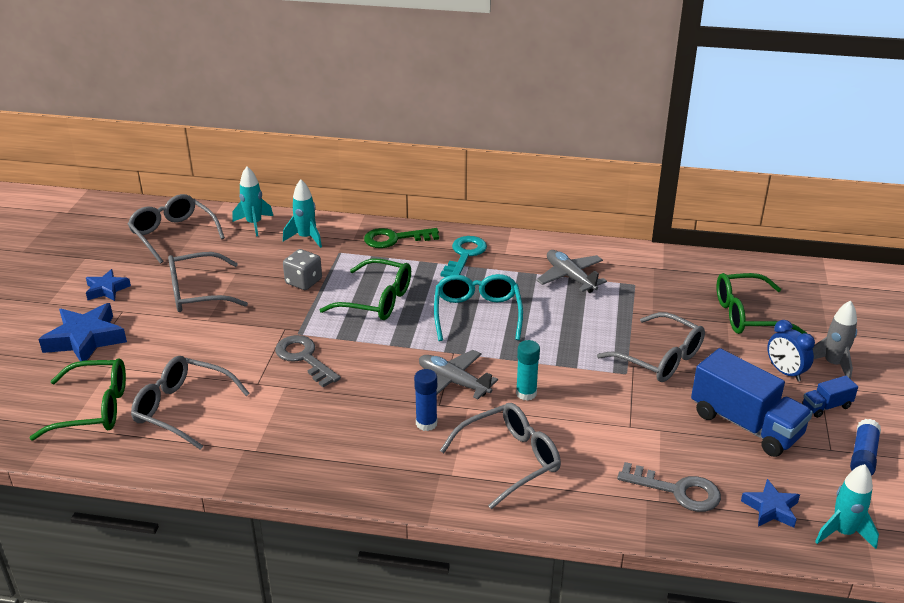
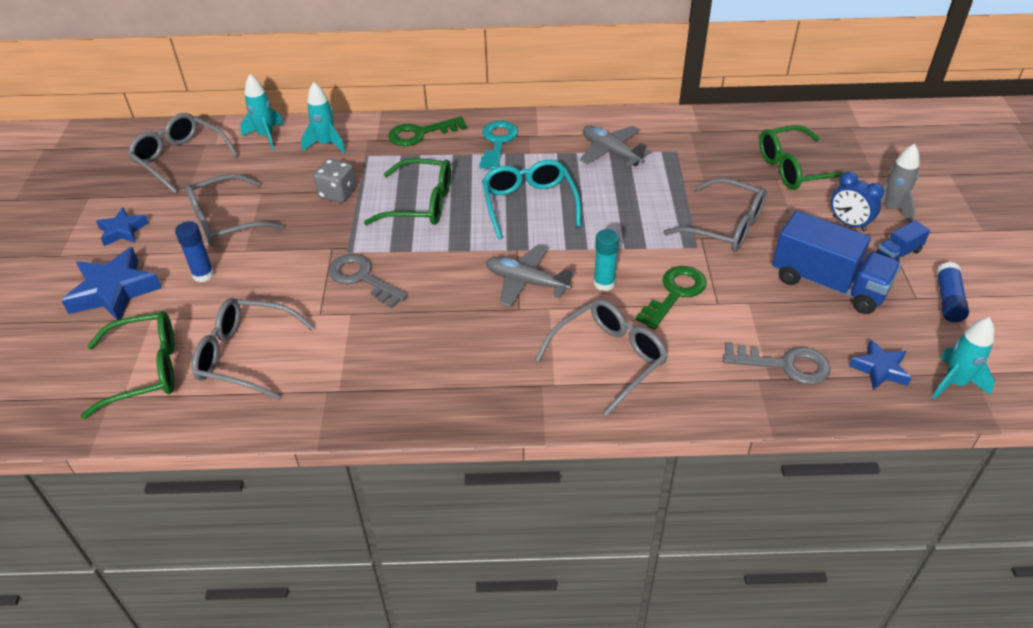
camera: 10 degrees left, 10 degrees up
(426, 423) = (512, 332): blue glue stick -> blue glue stick (203, 275)
(591, 412) = (675, 294): none -> green key

